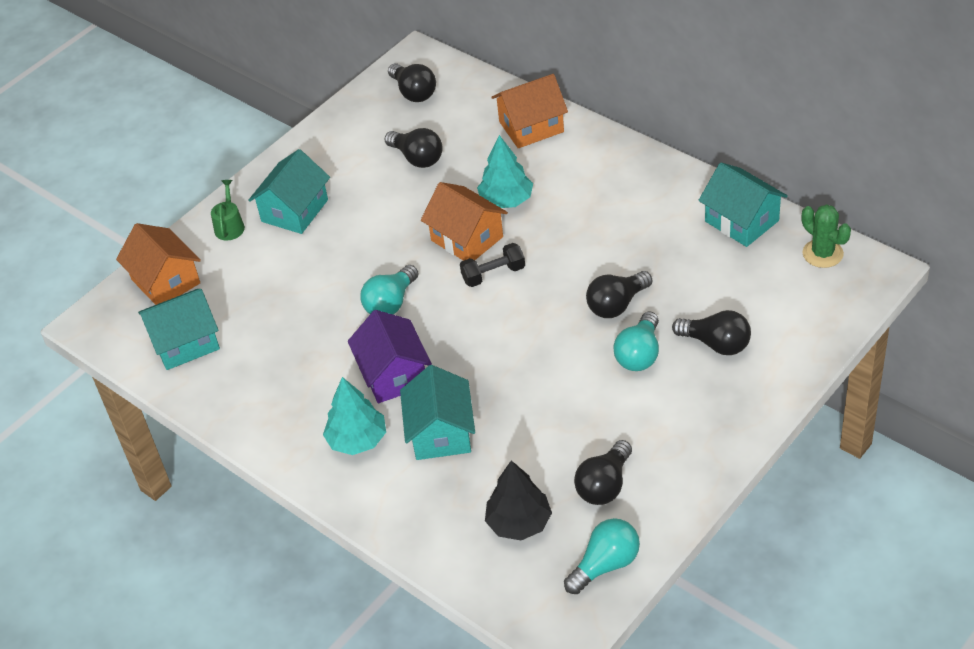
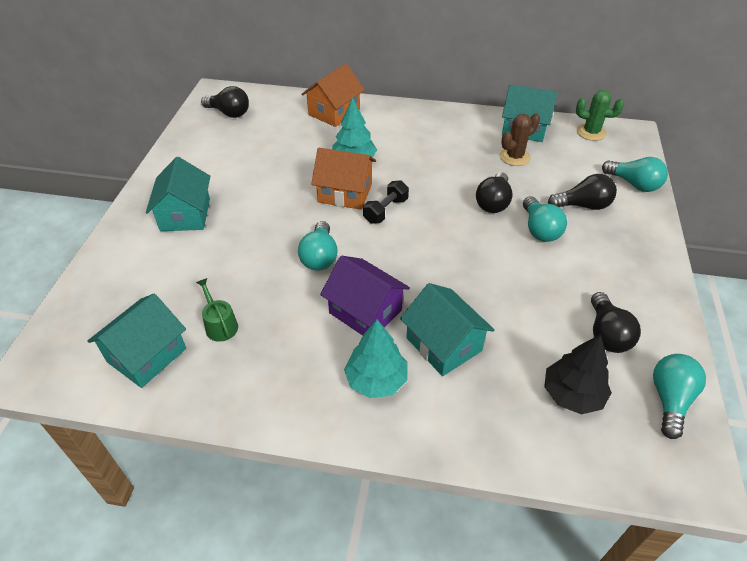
camera: 35 degrees left, 0 degrees up
(165, 281) = (93, 307): orange house -> none
(230, 226) = (132, 243): green watering can -> green watering can (220, 325)
(417, 158) = (263, 152): black light bulb -> none
(694, 256) = (514, 157): none -> brown cactus
(805, 339) = (633, 184): none -> turquoise light bulb

